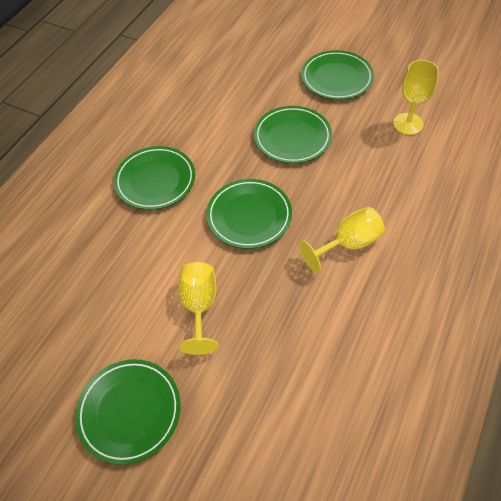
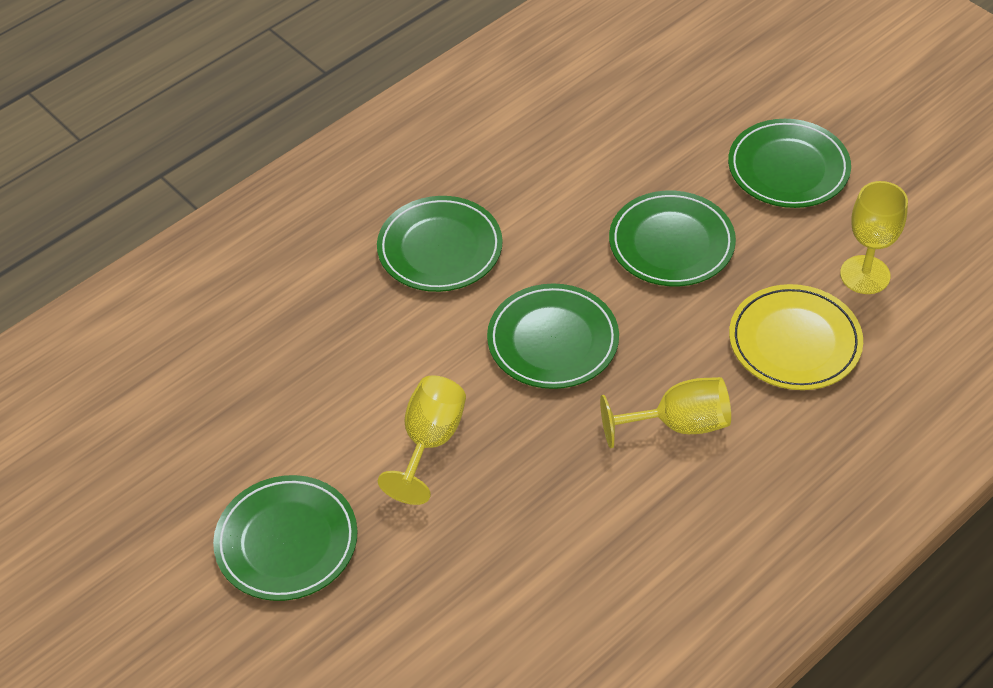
camera: 20 degrees right, 5 degrees down
(389, 173) = (794, 342): none -> yellow plate

